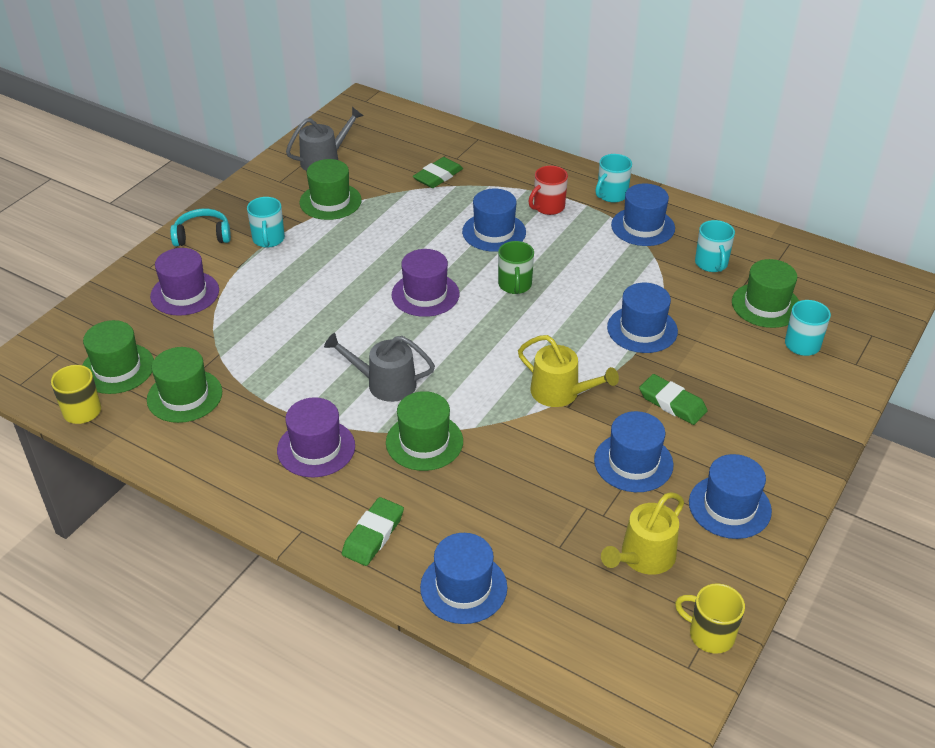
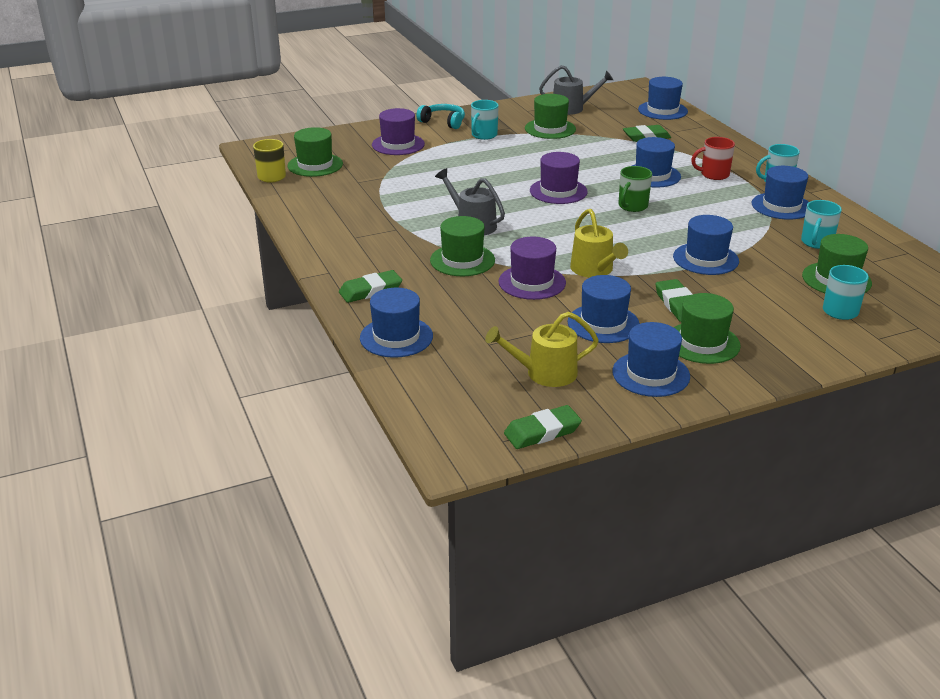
camera: 35 degrees right, 10 degrees down
(184, 396) = (338, 189): green hat -> green hat (702, 343)
(316, 448) = (387, 239): purple hat -> purple hat (532, 282)
(418, 129) = (662, 110): none -> blue hat
(710, 634) = (542, 432): yellow mug -> green eraser

